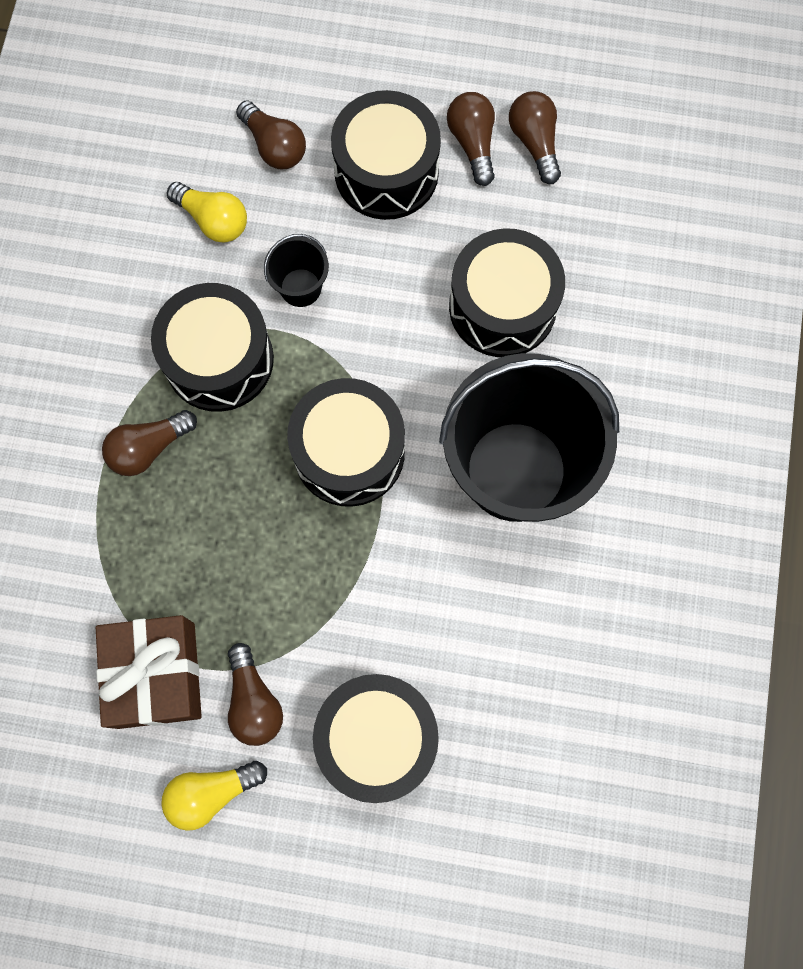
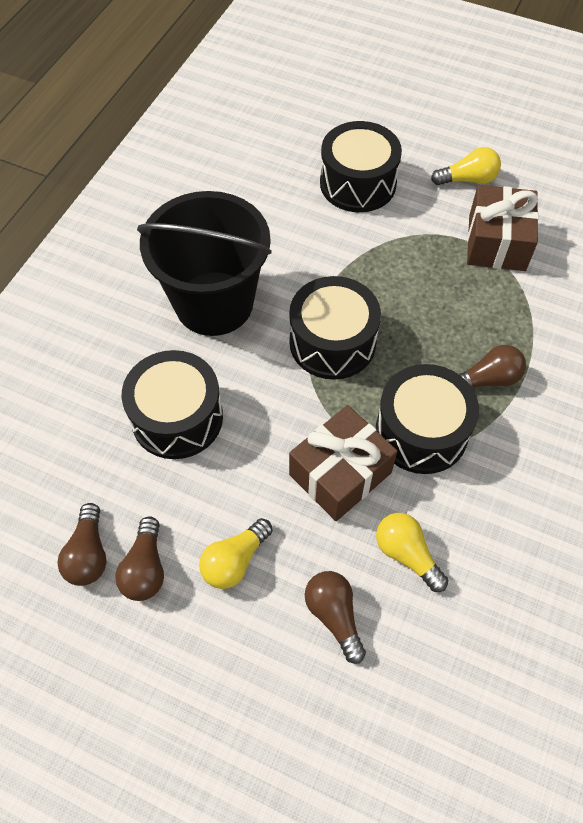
camera: 165 degrees left, 15 degrees down
(254, 701) = (433, 216): brown light bulb -> none
(300, 287) = (340, 474): black bucket -> brown gift
(386, 172) = (235, 561): black drum -> yellow light bulb

